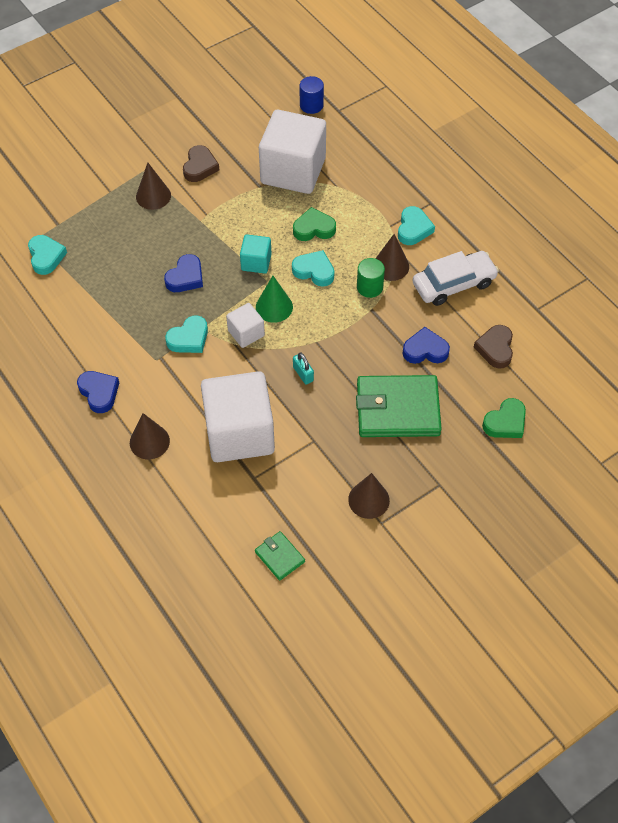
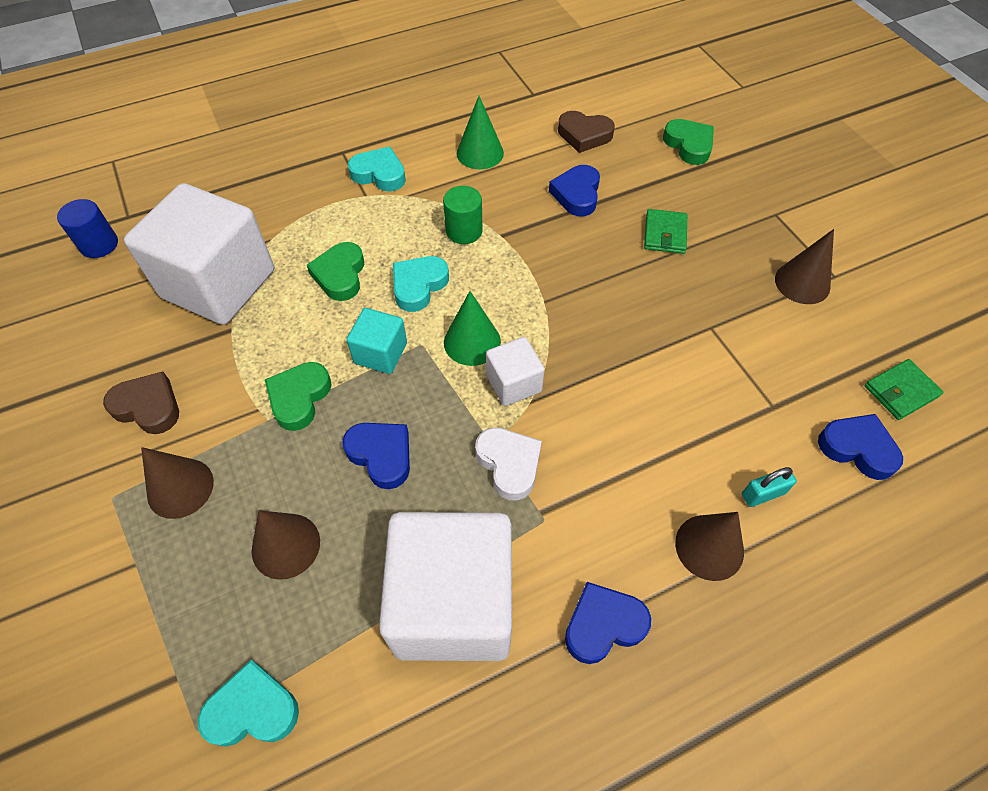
camera: 80 degrees left, 0 degrees up
(189, 338) = (509, 464): turquoise heart -> white heart
(217, 231) = (299, 398): none -> green heart
(228, 525) = (857, 448): none -> blue heart
(239, 433) = (696, 415): white cube -> white cube (453, 603)
(303, 374) = (598, 323): turquoise padlock -> turquoise padlock (763, 494)
(391, 266) = (434, 205): brown cone -> brown cone (286, 545)
(397, 409) = (665, 234): green wallet -> green wallet, size x0.47
(454, 284) = (480, 153): white car -> green cone

